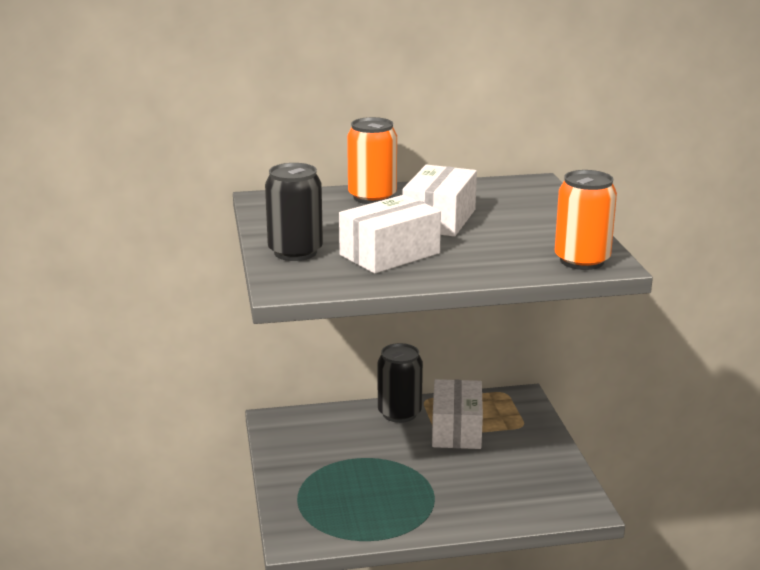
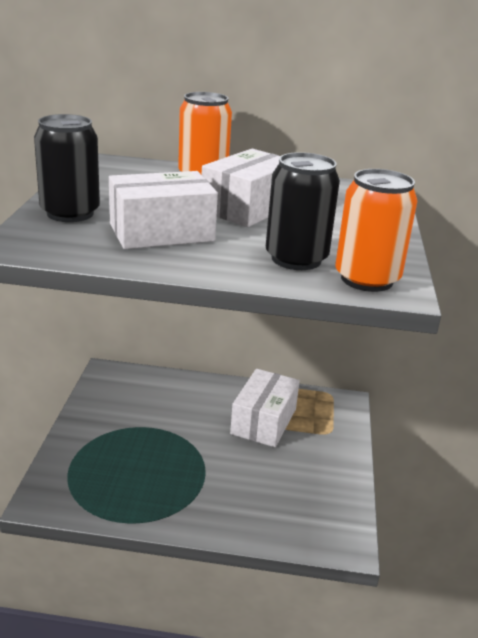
camera: 15 degrees right, 5 degrees up
(399, 413) = (221, 392): black can -> black can (296, 259)

